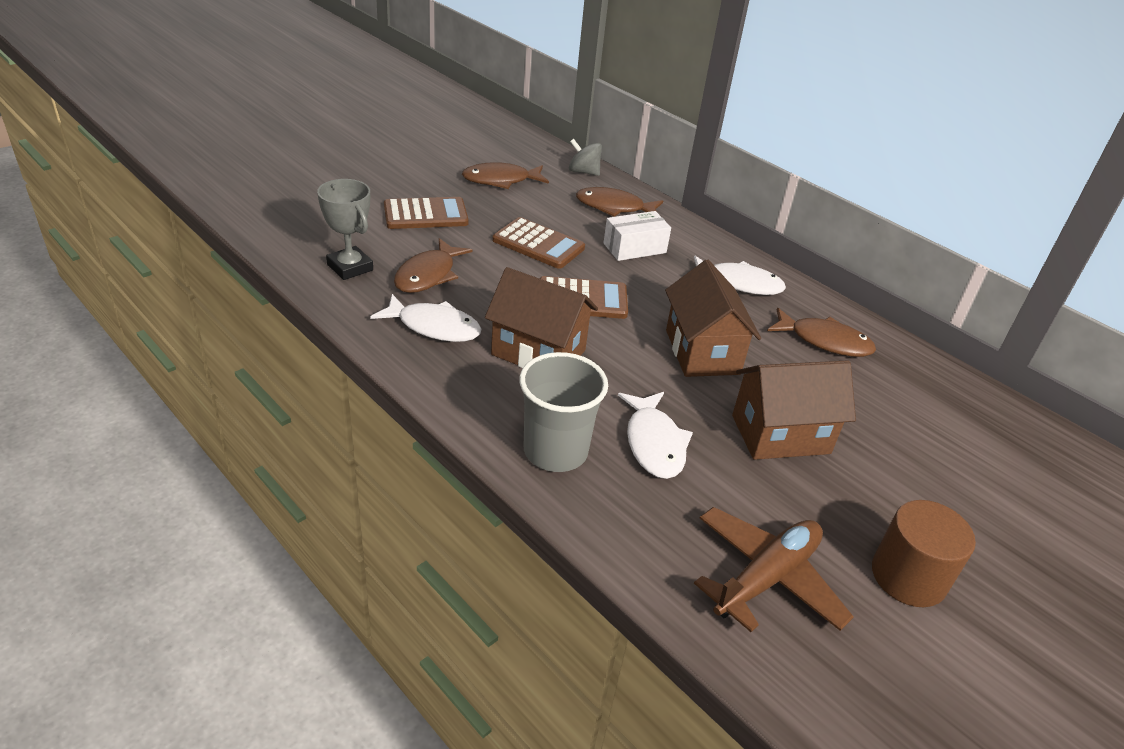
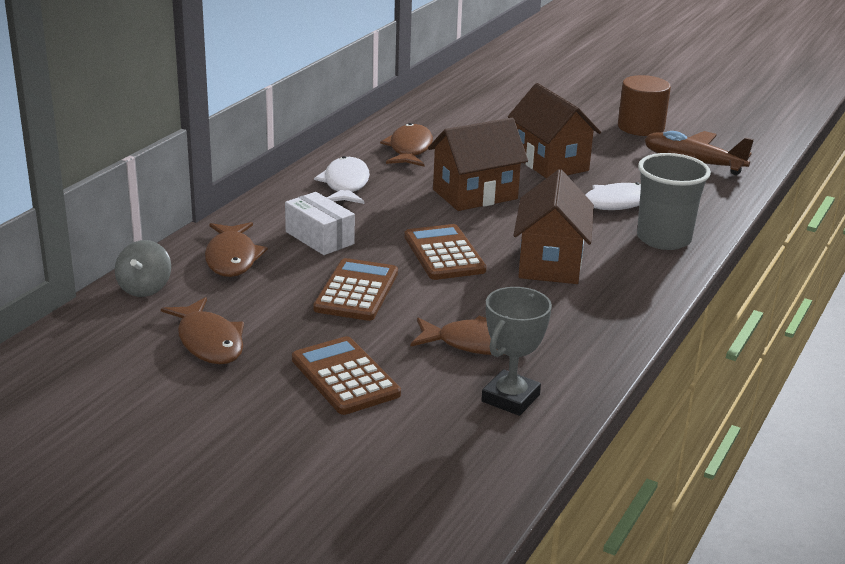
camera: 105 degrees left, 10 degrees down
(434, 327) = (566, 321): white fish -> none

